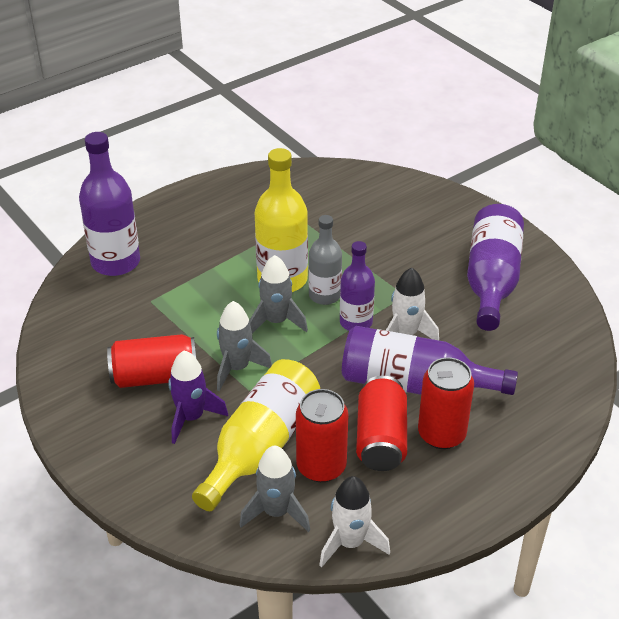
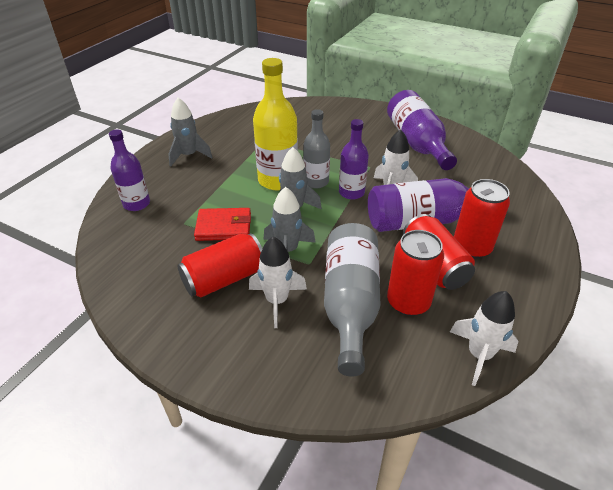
camera: 25 degrees left, 0 degrees up
(116, 262) = (136, 204): purple bottle -> purple bottle, size x0.63
(188, 319) = (223, 227): none -> red wallet
(191, 417) = (277, 301): purple rocket -> white rocket
(261, 446) = (350, 304): yellow bottle -> grey bottle
(276, 512) = (403, 353): grey rocket -> grey rocket (189, 155)

